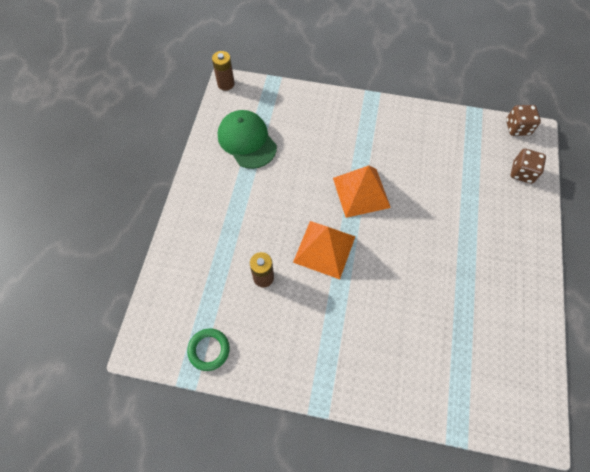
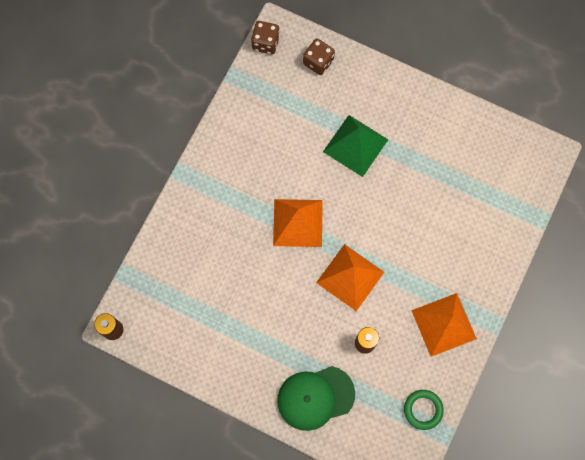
camera: 75 degrees left, 10 degrees up
(247, 141) = (200, 323): green cap -> green cap (315, 397)
(303, 351) = (443, 324): none -> orange pyramid
(456, 223) = (355, 145): none -> green pyramid

